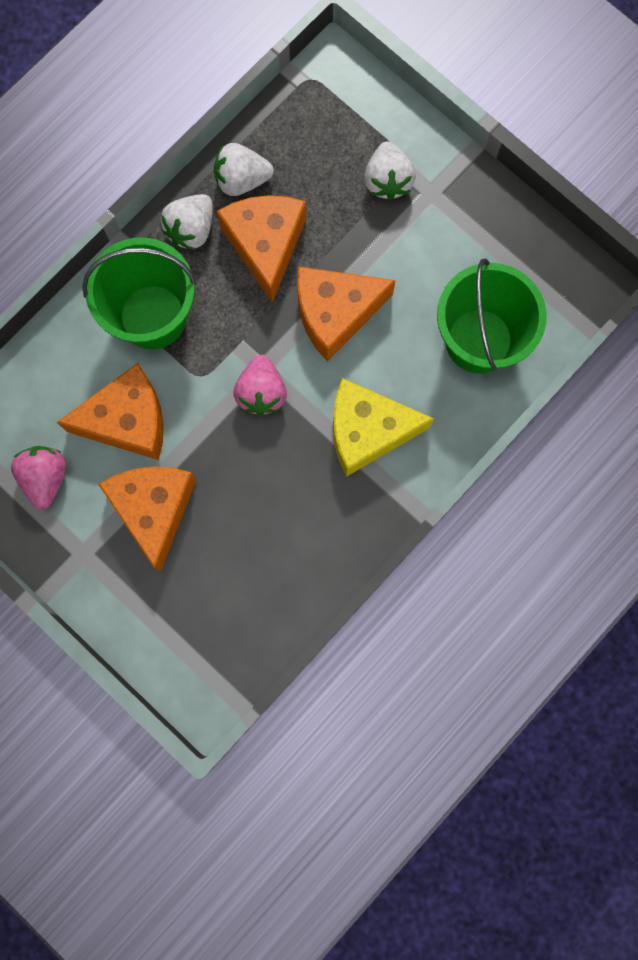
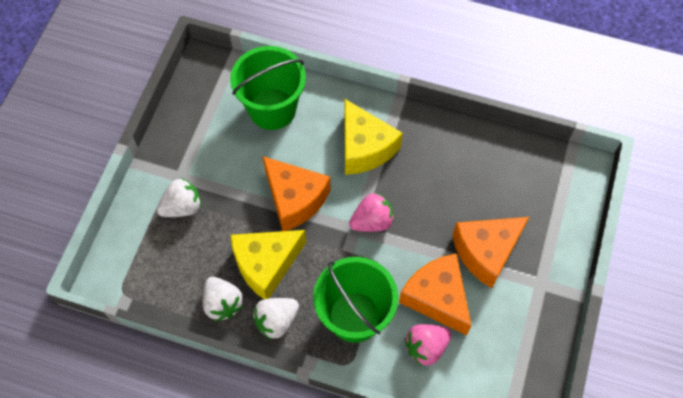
camera: 115 degrees left, 15 degrees down
(45, 478) = (505, 334): pink strawberry -> pink strawberry (426, 347)
(191, 229) = (276, 321): white strawberry -> white strawberry turned 135 degrees clockwise
(265, 245) = (266, 265): orange cheese -> yellow cheese

